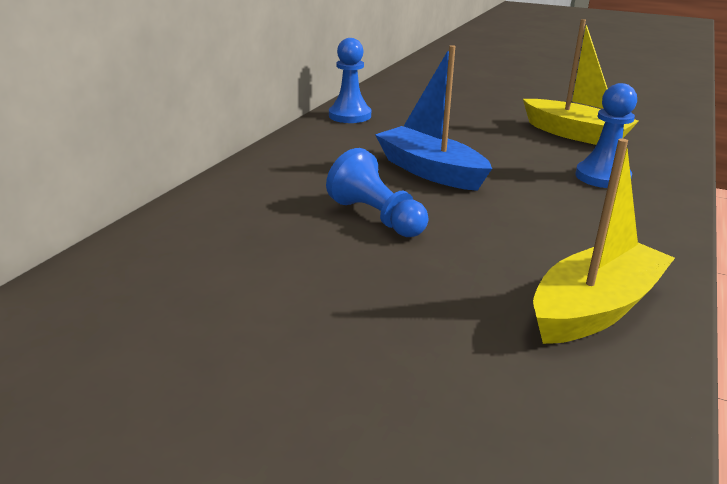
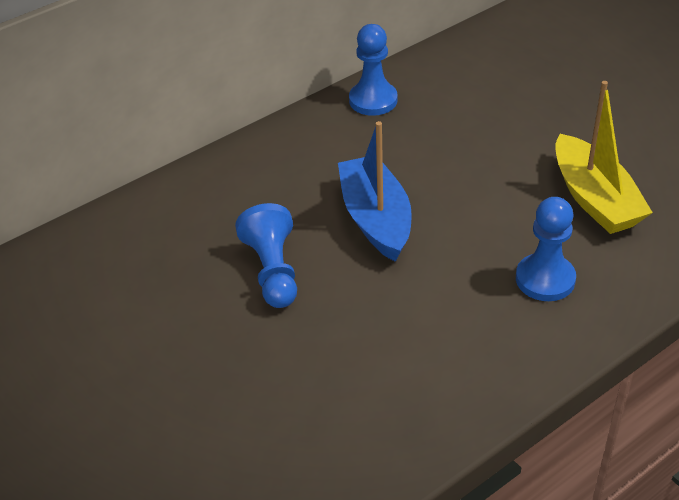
camera: 30 degrees right, 15 degrees up
(595, 308) = (354, 438): yellow boat -> none

